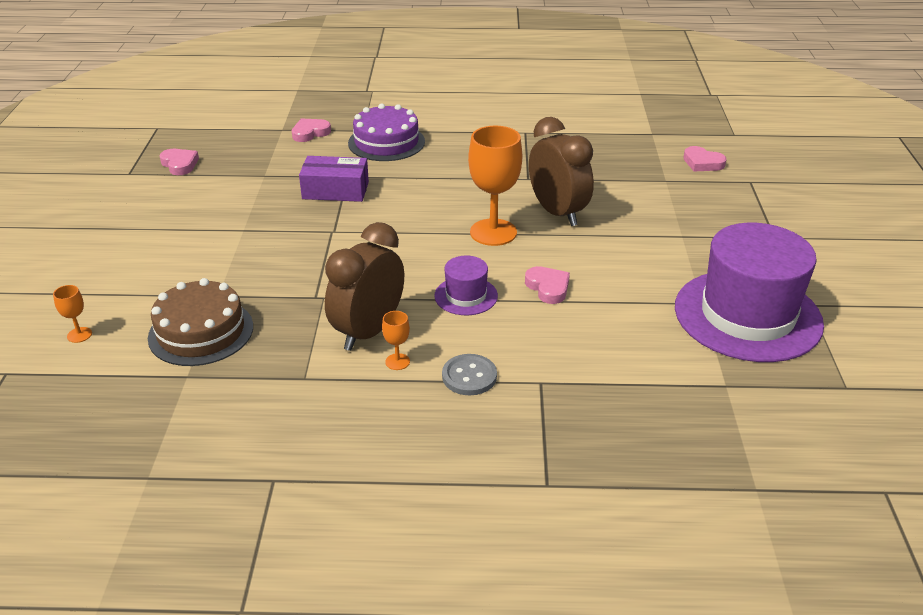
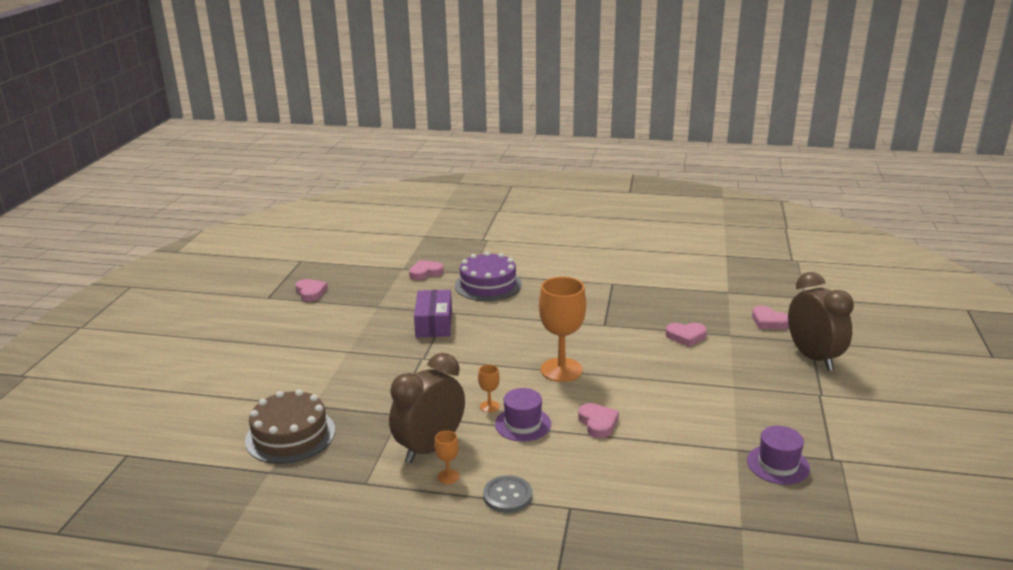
camera: 10 degrees right, 10 degrees down
(79, 335) = (192, 429): orange goblet -> orange goblet (489, 406)
(335, 190) = (434, 323): purple box -> purple box turned 75 degrees clockwise
(557, 213) = (623, 357): brown clock -> brown clock (813, 358)
(619, 185) = (686, 336): none -> pink heart
(747, 315) = (778, 464): purple hat -> purple hat, size x0.45

